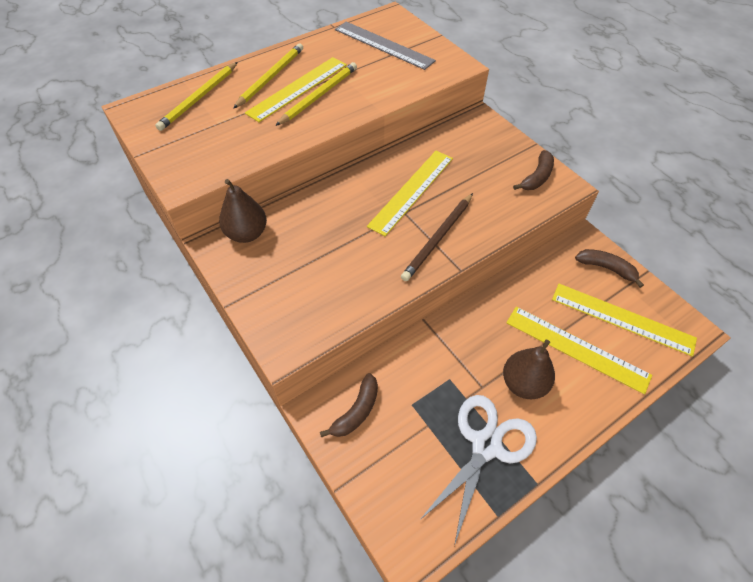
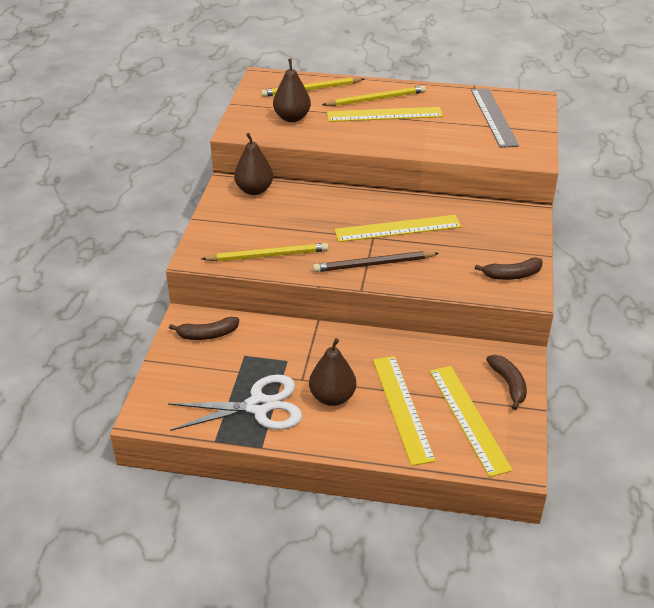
camera: 45 degrees right, 15 degrees down
(220, 137) = (292, 118): none -> brown pear
(319, 95) = (393, 126): yellow pencil -> yellow pencil (268, 255)

